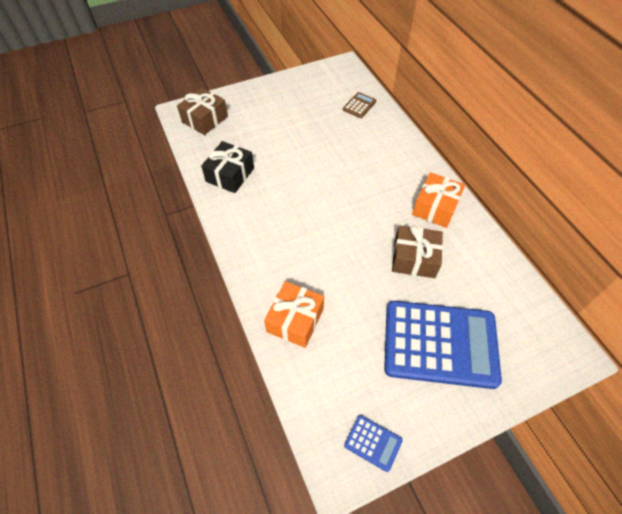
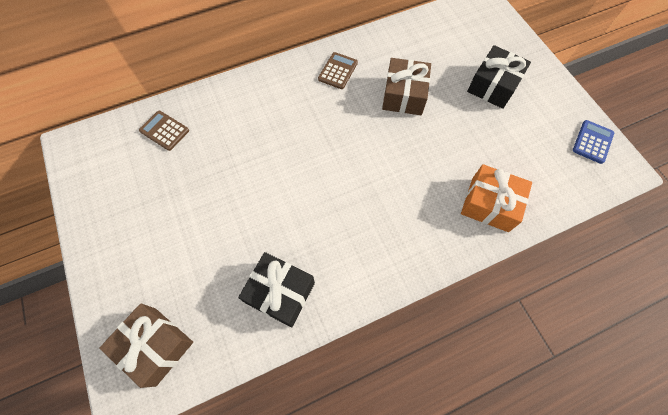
camera: 90 degrees left, 10 degrees up
(435, 207) = (338, 71): orange gift -> brown calculator
(440, 344) = (493, 86): blue calculator -> black gift

